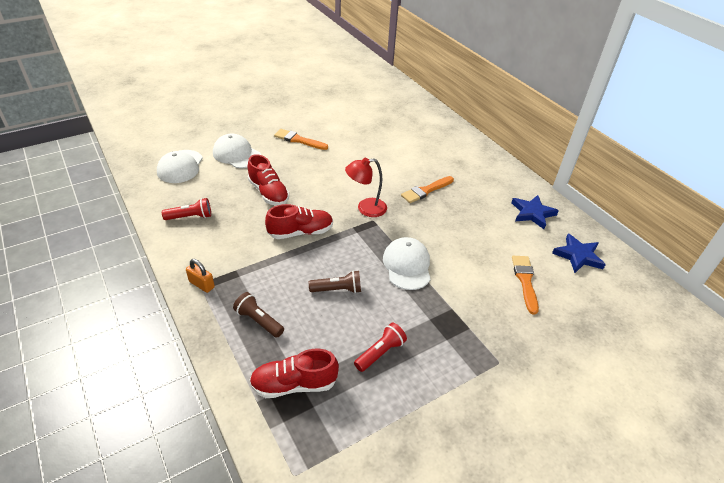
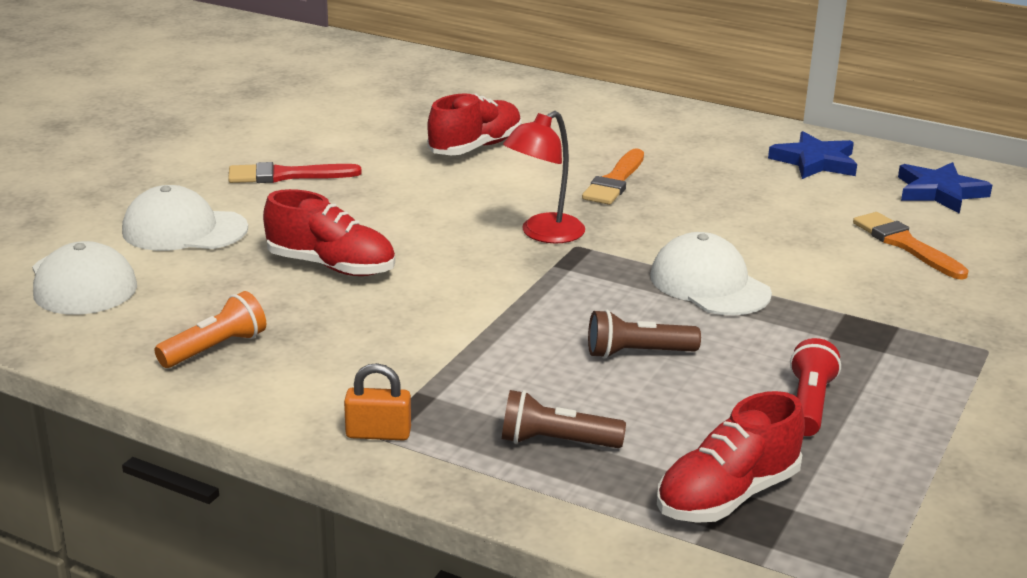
camera: 30 degrees left, 15 degrees down
(190, 217) = (215, 348): red flashlight -> orange flashlight
(298, 140) = (286, 175): orange brush -> red brush
(300, 232) = (469, 301): red shoe -> red shoe (475, 147)
(337, 289) = (637, 353): brown flashlight -> brown flashlight turned 150 degrees counterclockwise

